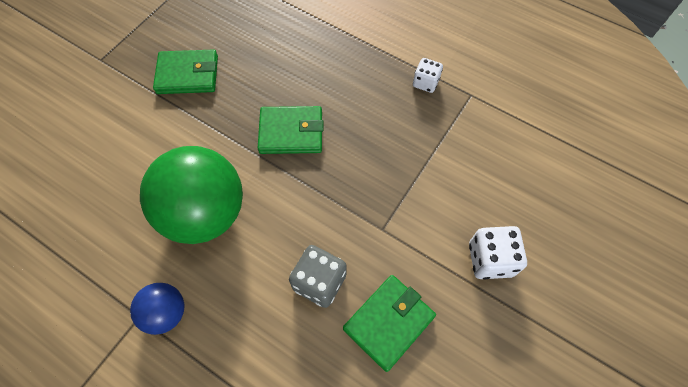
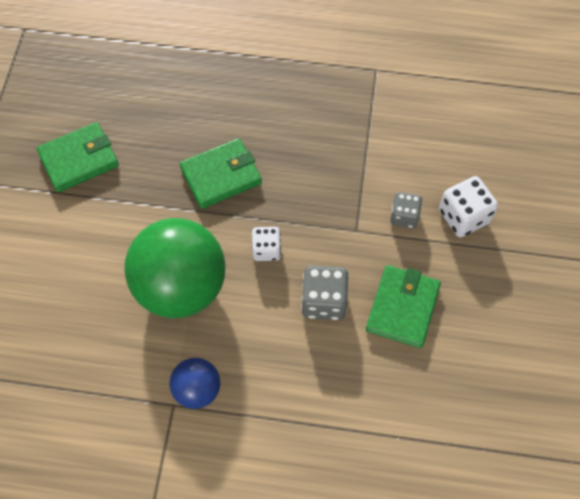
camera: 25 degrees left, 0 degrees up
(425, 83) = (327, 74): white dice -> white dice (266, 250)
(433, 235) = (404, 216): none -> grey dice

